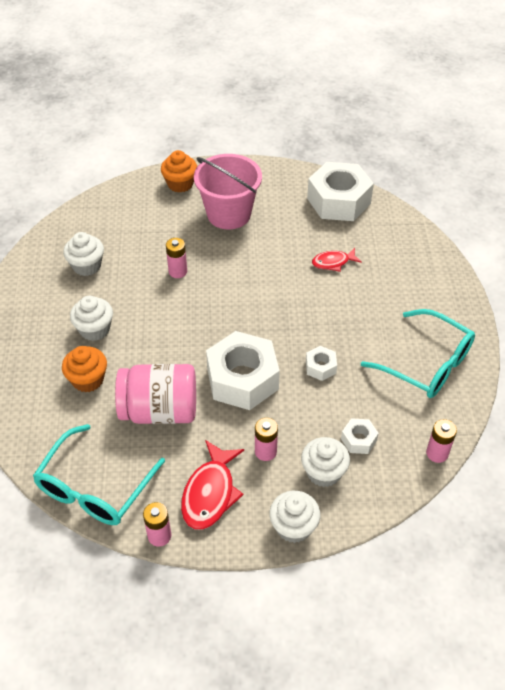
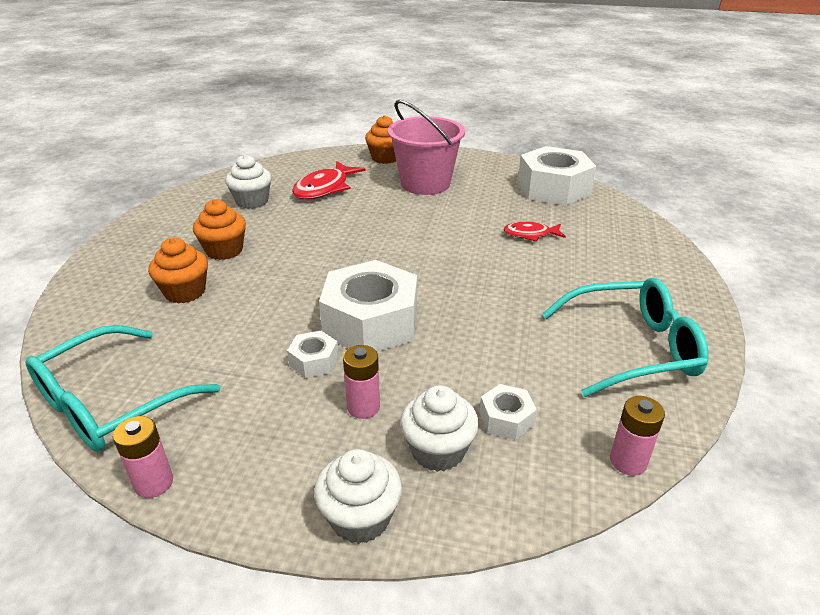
camera: 15 degrees right, 15 degrees down
(94, 329) = (224, 250): white cupcake -> orange cupcake
(159, 410) = (249, 335): pink jar -> none
(178, 271) = (345, 218): pink battery -> none
(210, 493) = (259, 442): red fish -> red fish (325, 188)
(320, 367) = (479, 327): white nut -> white nut (314, 361)
(427, 364) = (632, 348): turquoise glasses -> turquoise glasses turned 60 degrees counterclockwise

